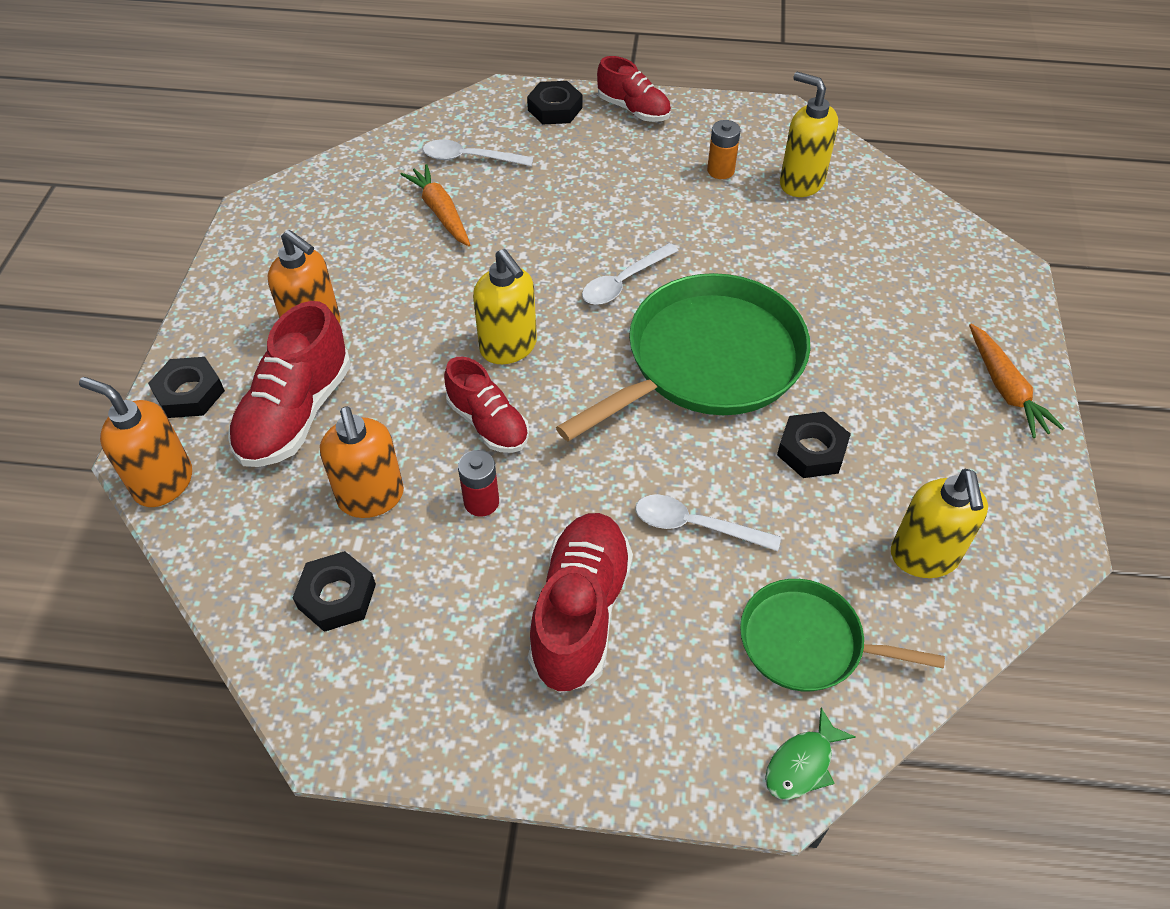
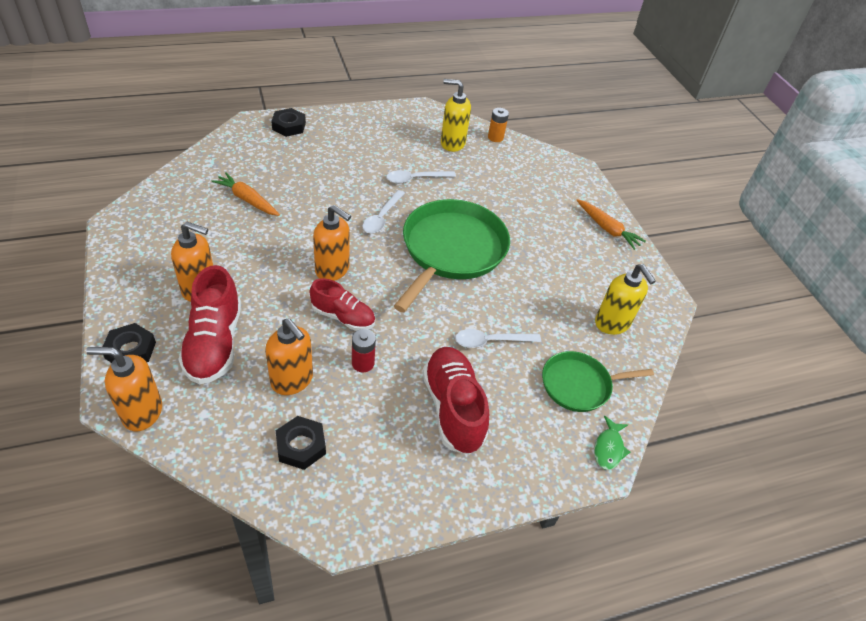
camera: 30 degrees left, 5 degrees down
(470, 158) = (250, 164): white spoon -> white spoon (415, 179)
(508, 347) = (332, 270): yellow soap dispenser -> orange soap dispenser
(633, 109) = (337, 119): red shoe -> none
(720, 170) = (405, 145): orange battery -> orange battery (495, 137)
(811, 450) = (530, 284): black nut -> none

